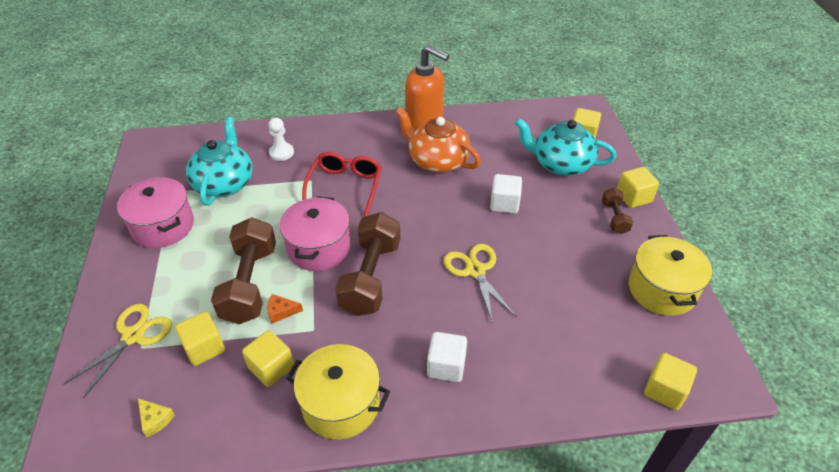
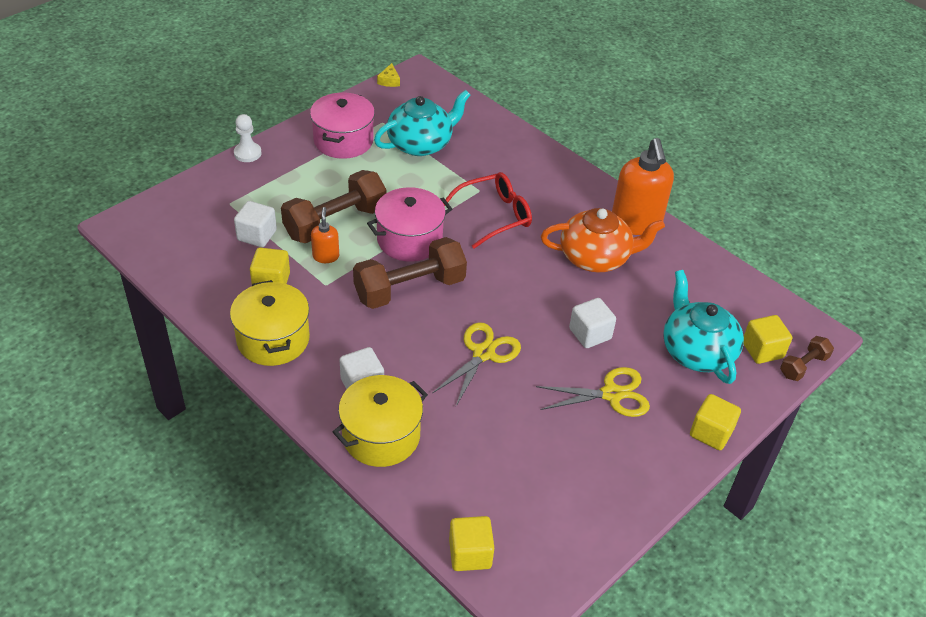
camera: 50 degrees right, 0 degrees up
(133, 336) = (235, 193): yellow scissors -> yellow scissors (611, 394)
(155, 419) = (181, 248): yellow cheese -> yellow cheese (389, 80)
(204, 348) = (257, 235): yellow cube -> white cube
(281, 152) = (492, 154): white pawn -> white pawn (247, 153)
(281, 311) = (326, 256): orange cheese -> orange soap dispenser
(437, 160) = (596, 257): orange teapot -> orange teapot turned 90 degrees clockwise
(614, 218) = (661, 428): brown dumbbell -> brown dumbbell (803, 366)
(661, 289) = (597, 506): yellow pot -> yellow pot (381, 436)

